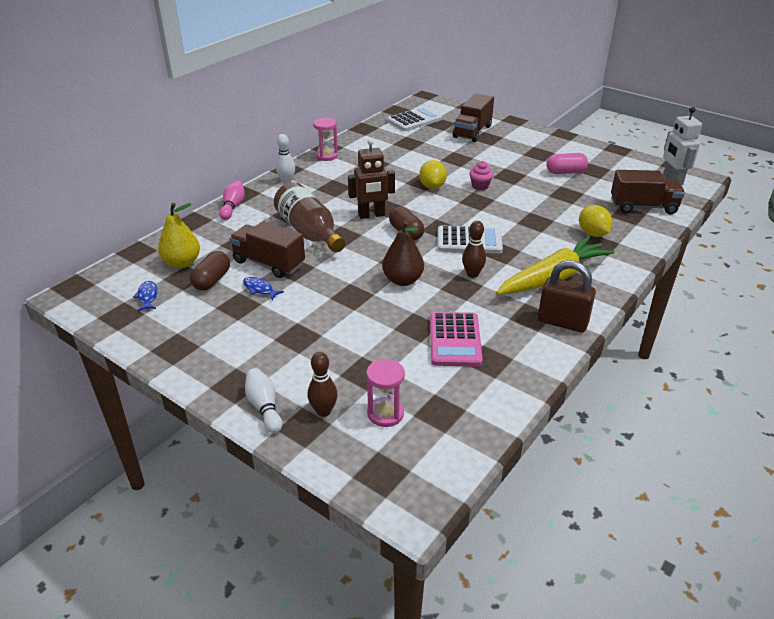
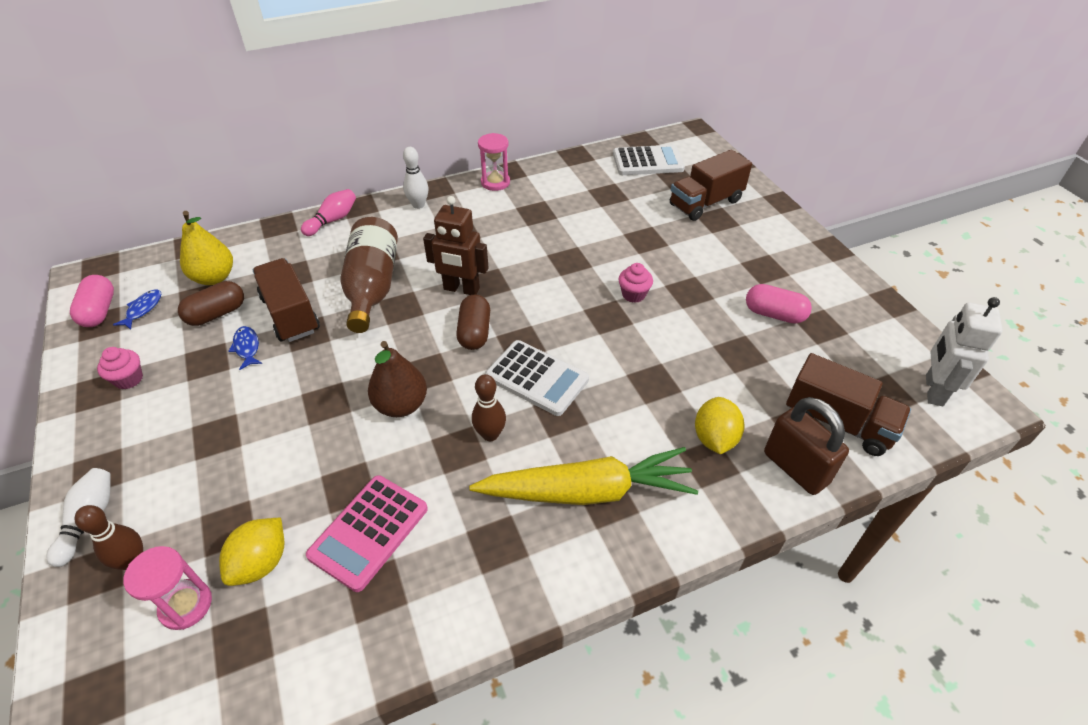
camera: 30 degrees right, 10 degrees up
(111, 309) = (99, 311): none -> pink capsule
(191, 334) = (129, 379): none -> pink cupcake
(432, 186) = (573, 272): yellow lemon -> yellow lemon (261, 563)
(562, 322) = (527, 576): brown padlock -> brown padlock (795, 468)

